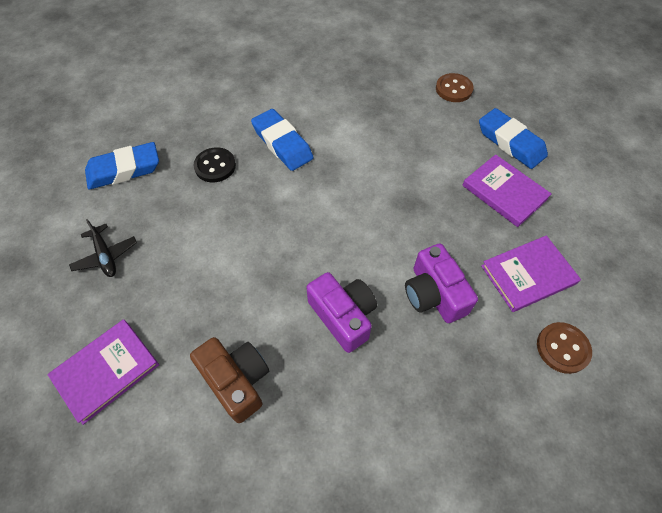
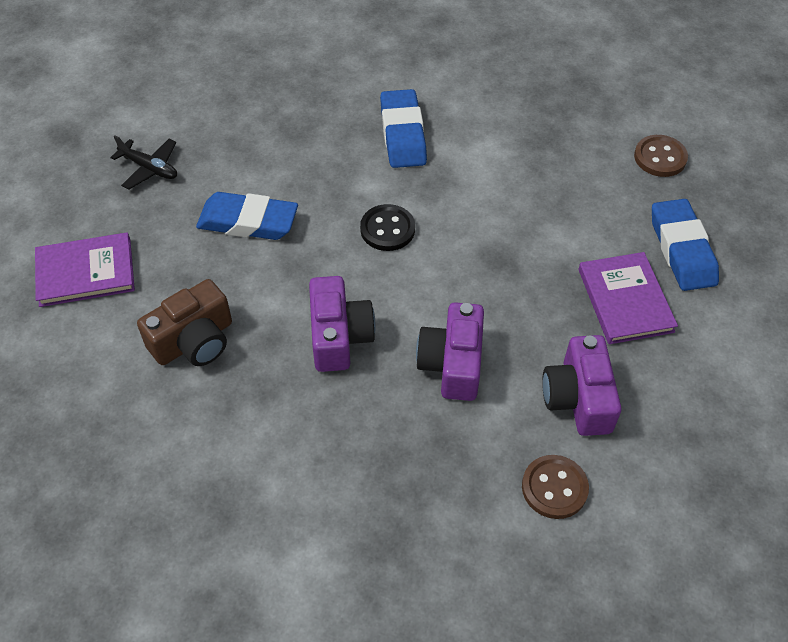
camera: 30 degrees right, 5 degrees down
(105, 255) = (149, 168): black plane -> black plane turned 60 degrees counterclockwise
(124, 170) = (220, 91): blue eraser -> blue eraser (248, 221)
(215, 166) = (313, 127): black button -> black button (387, 229)
(237, 381) = (194, 341): brown camera -> brown camera turned 60 degrees clockwise
(528, 275) = (578, 398): purple book -> purple camera

